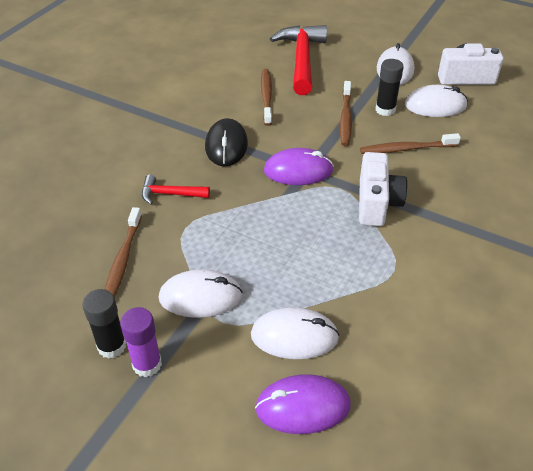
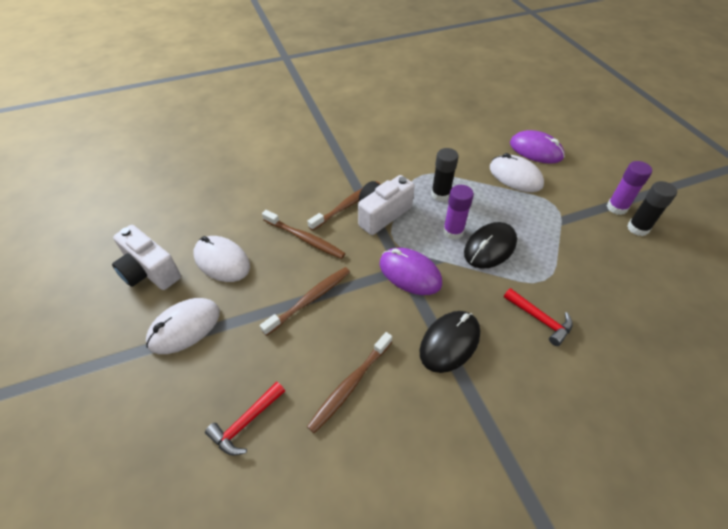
camera: 140 degrees left, 5 degrees up
(123, 260) = (610, 282): brown toothbrush -> brown toothbrush (347, 205)
(200, 297) = (561, 225): white mouse -> none
(253, 229) = (490, 247): none -> black mouse
(299, 224) = (453, 232): none -> purple glue stick
(302, 60) = (246, 422): red hammer -> red hammer, size x0.51
(385, 110) = (266, 285): black glue stick -> black glue stick (440, 194)

